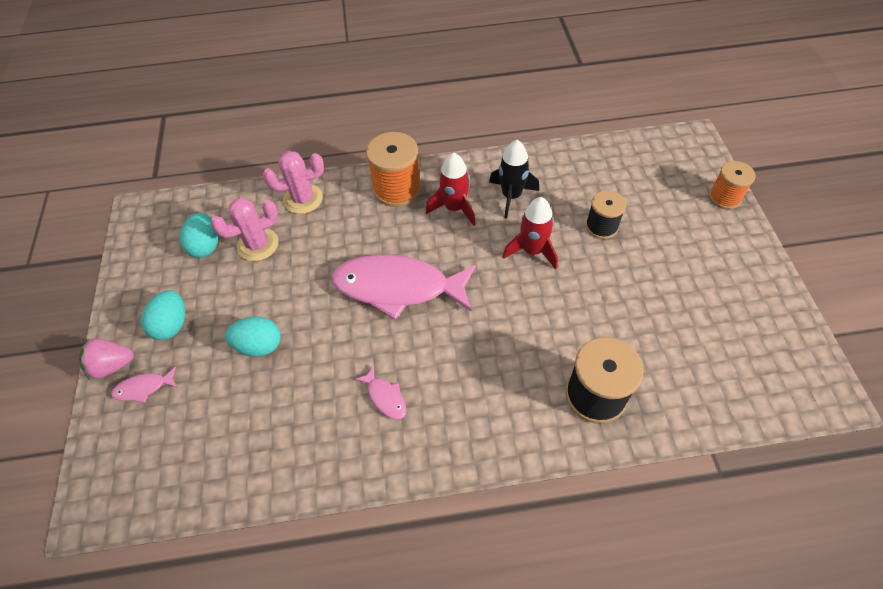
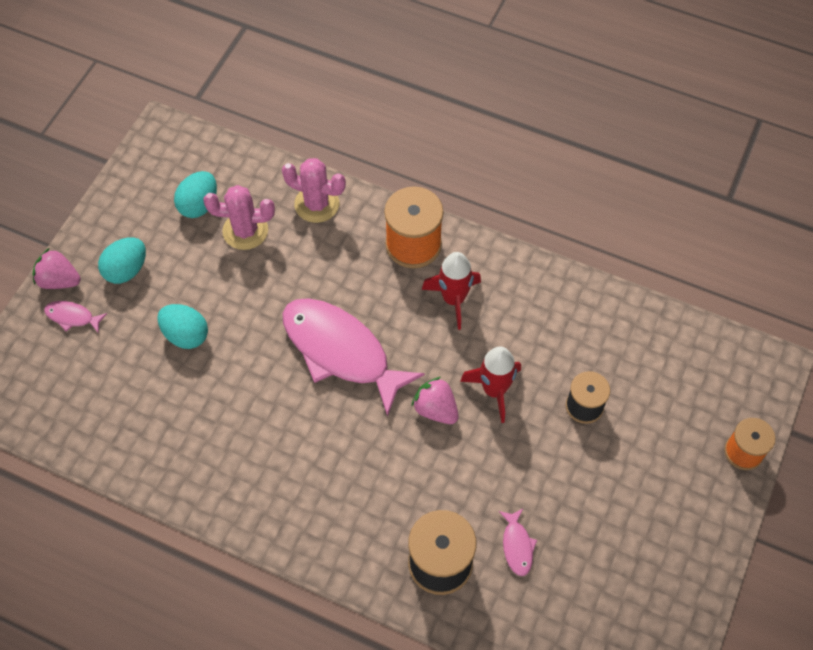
camera: 30 degrees right, 5 degrees up
(385, 397) = (259, 449): pink fish -> pink fish (517, 546)
(501, 287) = (435, 409): none -> pink strawberry
(511, 196) = (520, 319): black rocket -> none

